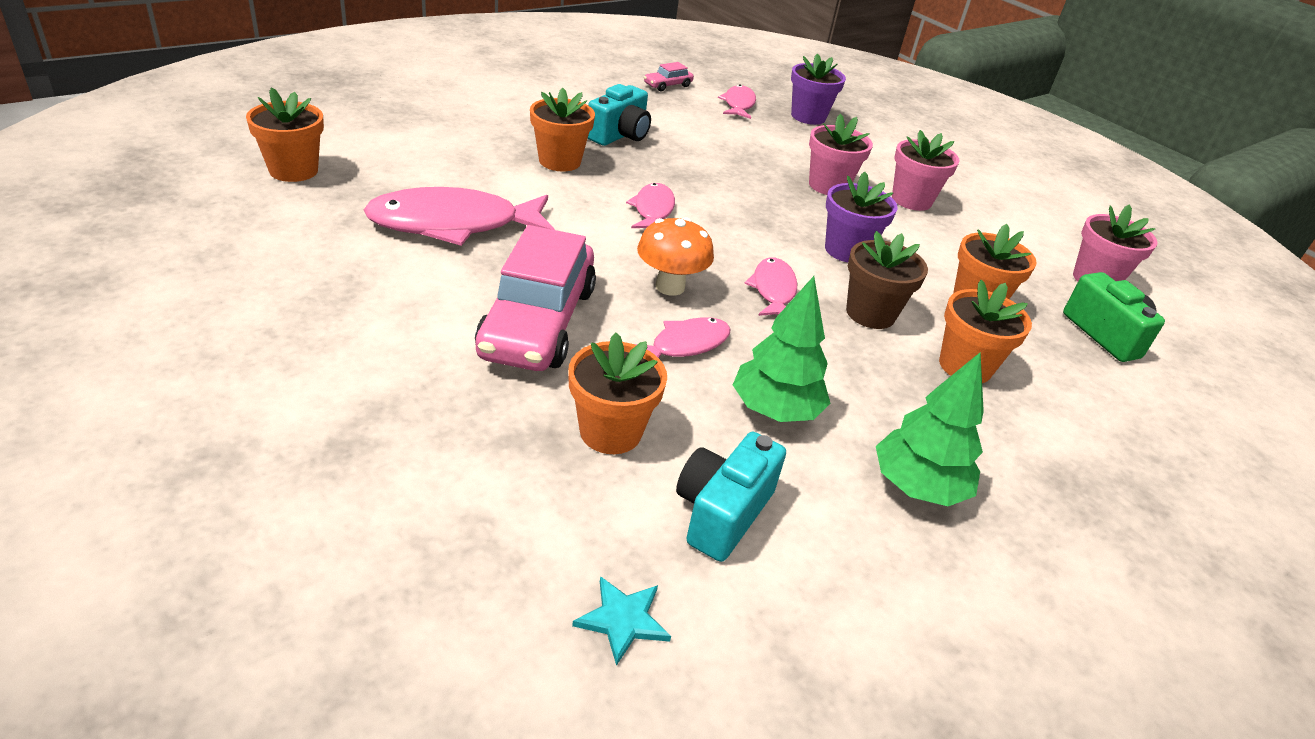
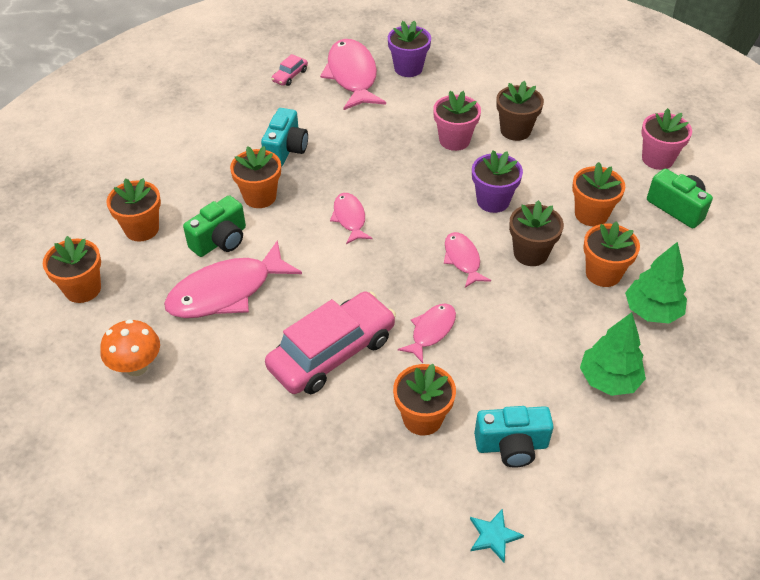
camera: 15 degrees left, 10 degrees up
(404, 146) = (142, 229): none -> orange flower pot
(484, 181) = (220, 240): none -> green camera
(537, 322) = (332, 353): pink car -> pink car turned 120 degrees counterclockwise
(670, 287) = (397, 285): orange mushroom -> orange mushroom (136, 367)
(722, 513) = (511, 446): turquoise camera -> turquoise camera turned 105 degrees counterclockwise
(738, 104) = (352, 76): pink fish -> pink fish, size x1.85
(775, 410) = (507, 359): green tree -> green tree (651, 311)
(911, 200) = (515, 130): pink flower pot -> brown flower pot

